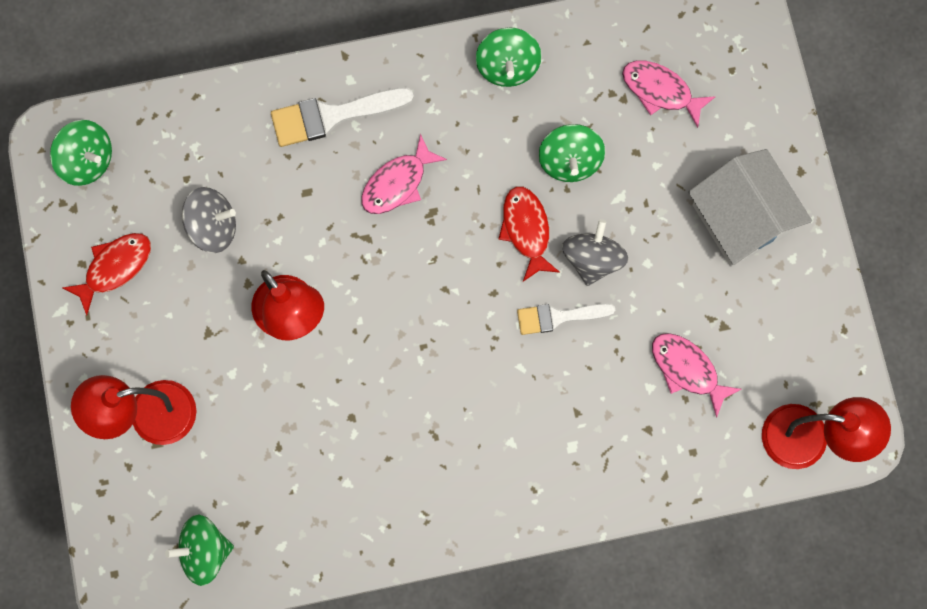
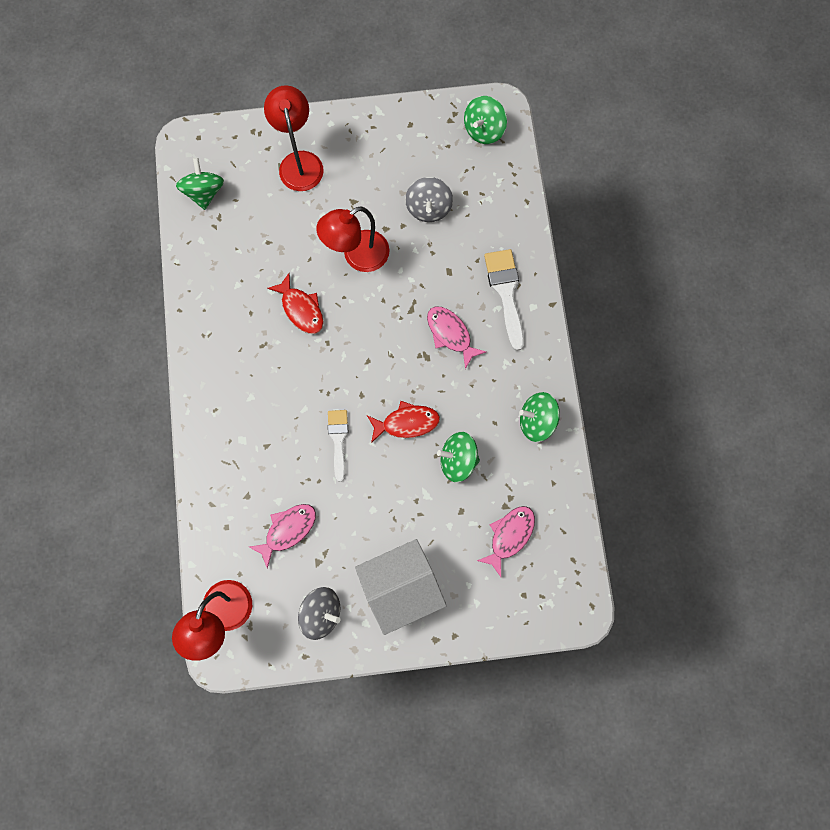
camera: 95 degrees right, 0 degrees up
(115, 268) = (405, 145): red fish -> red fish (301, 309)
(592, 259) = (379, 469): grey spinning top -> grey spinning top (321, 613)

